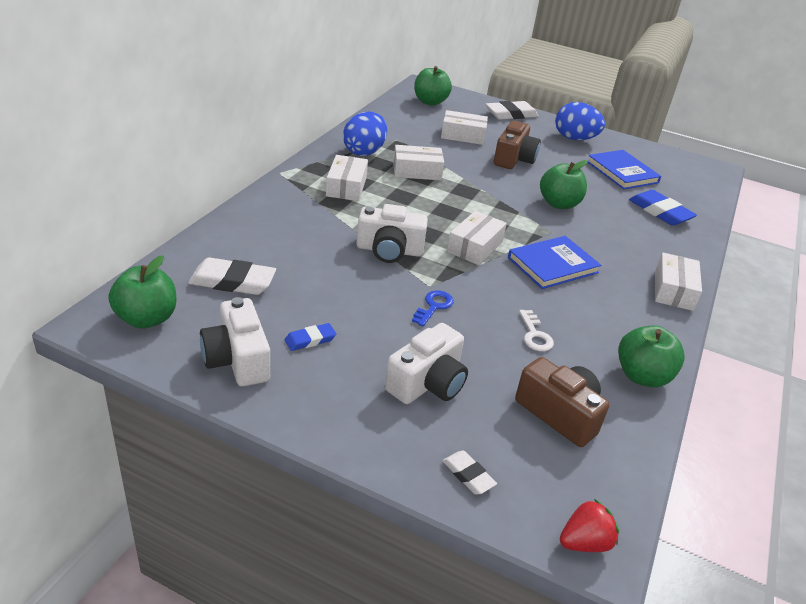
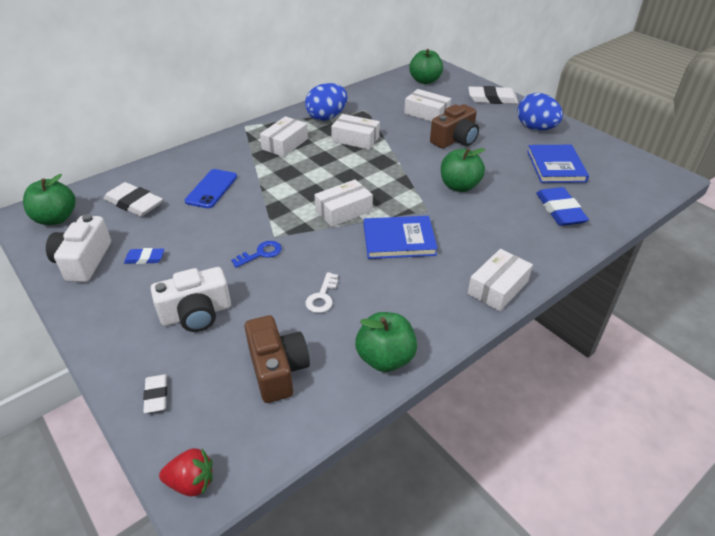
camera: 30 degrees right, 5 degrees up
(311, 249) = (211, 189): none -> blue phone
(389, 250) = (269, 201): white camera -> none

